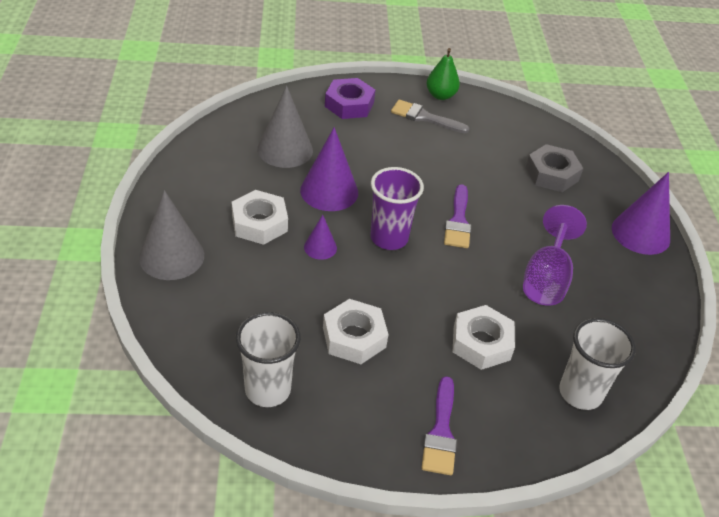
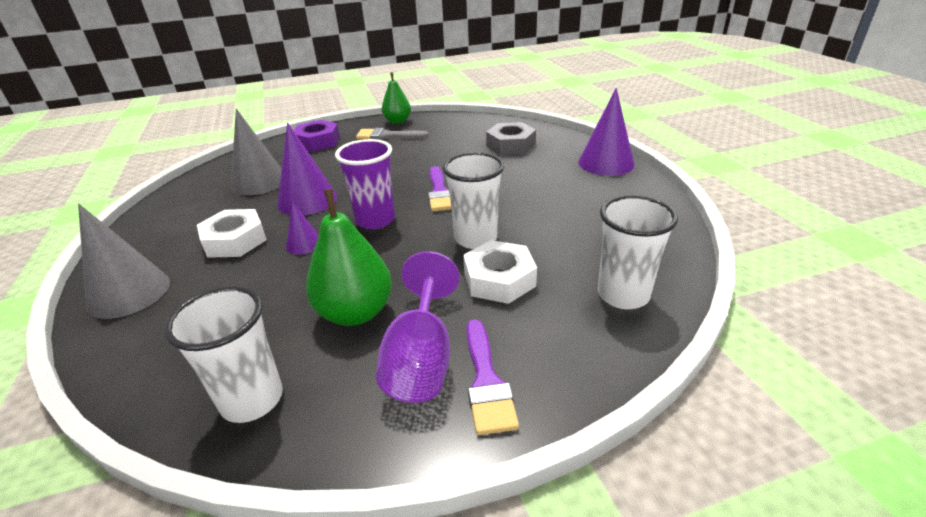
camera: 10 degrees left, 10 degrees down
(354, 337) = (355, 312): white nut -> green pear
(475, 291) = (475, 238): none -> white cup
(546, 278) = (540, 212): purple goblet -> purple goblet (421, 358)

